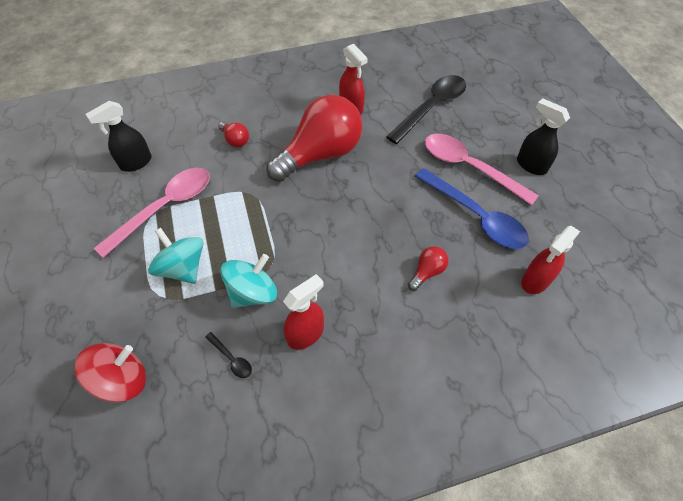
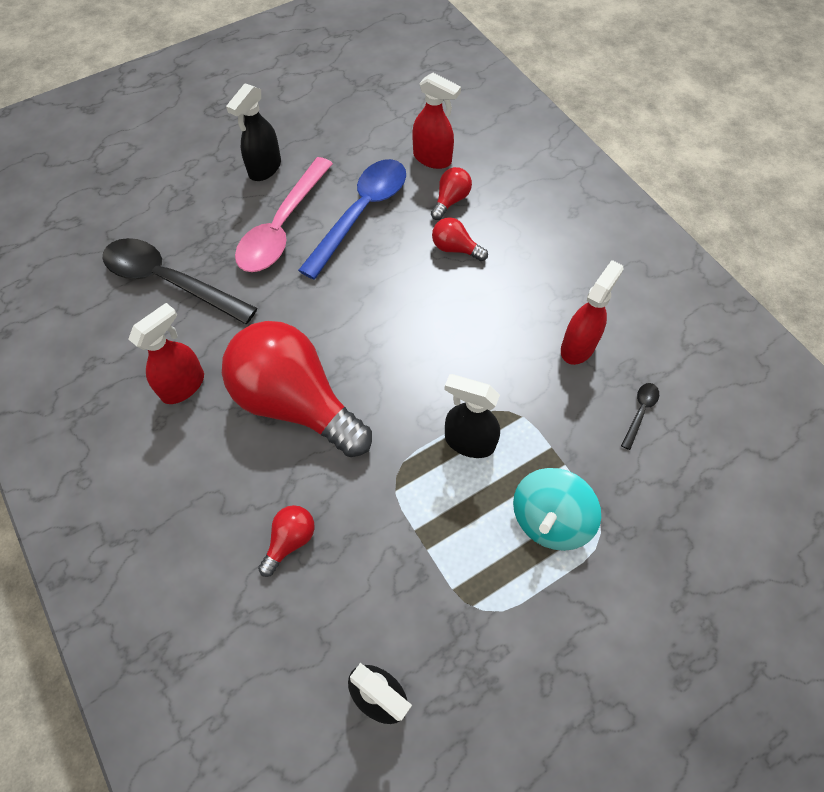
camera: 105 degrees left, 5 degrees up
(122, 380) = (720, 523): red spinning top -> none
(165, 208) = (458, 594): pink spoon -> none
(253, 293) = (551, 418): turquoise spinning top -> none
(256, 237) = (469, 442): none -> black spray bottle
(306, 334) = (578, 346): red spray bottle -> red spray bottle turned 90 degrees clockwise
(481, 282) = (450, 200): none -> red light bulb

